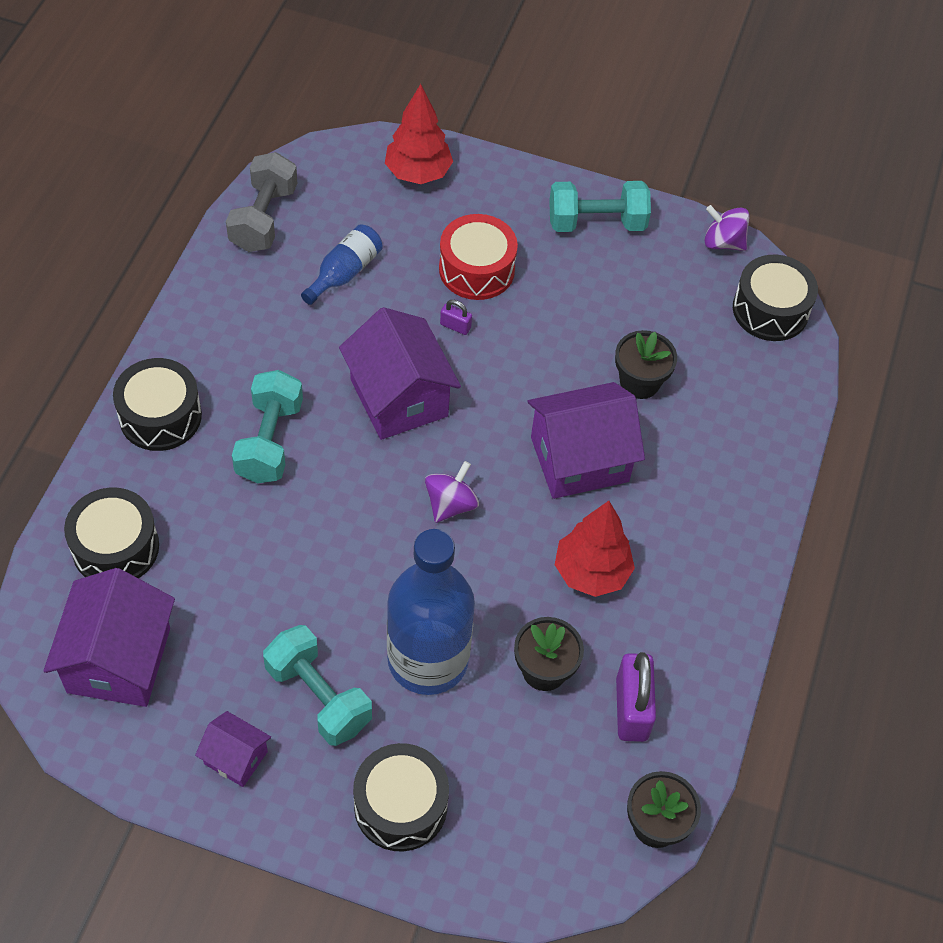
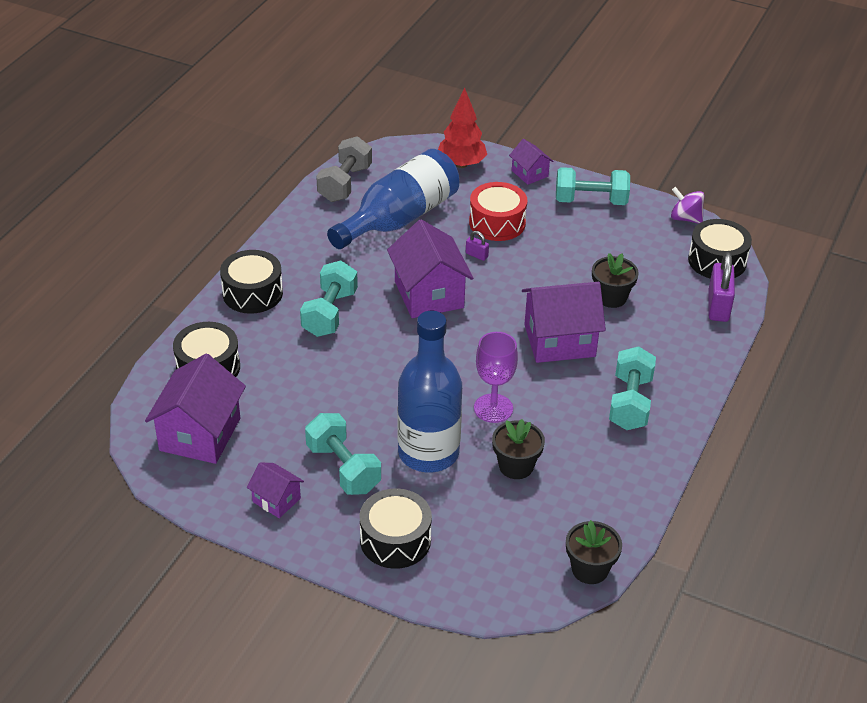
camera: 10 degrees right, 15 degrees down
(344, 273) = (399, 219): blue bottle -> blue bottle, size x2.05
(450, 504) = (458, 360): purple spinning top -> none
(504, 579) = (493, 408): none -> purple goblet
(511, 182) = (529, 173): none -> purple house
(591, 572) = (559, 409): red tree -> none
(631, 709) = (580, 495): purple padlock -> purple padlock (718, 306)
(681, 553) = (630, 403): none -> turquoise dumbbell

